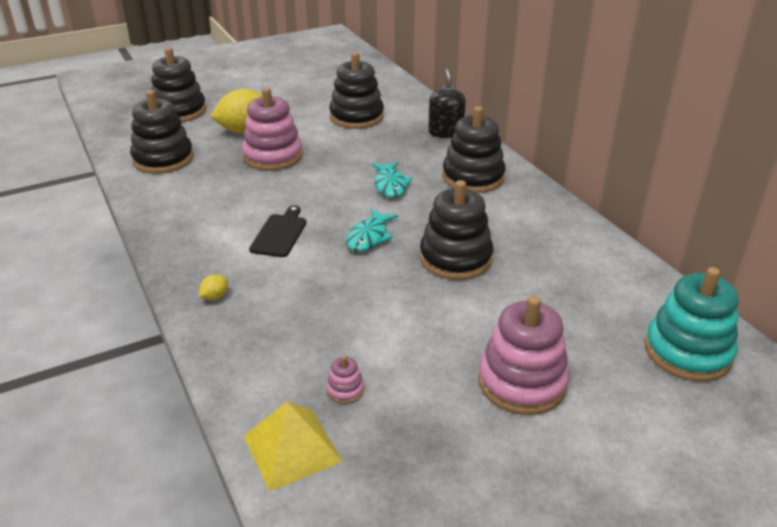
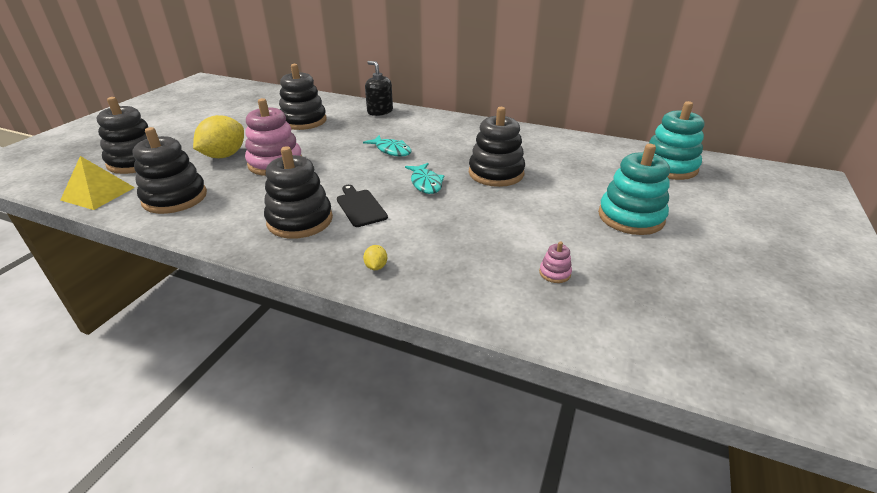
camera: 40 degrees left, 0 degrees up
(292, 448) = (582, 325): yellow pyramid -> yellow pyramid (98, 193)
(473, 177) = (436, 129): black stacking toy -> black stacking toy (300, 220)
(522, 382) = (630, 217): pink stacking toy -> turquoise stacking toy

